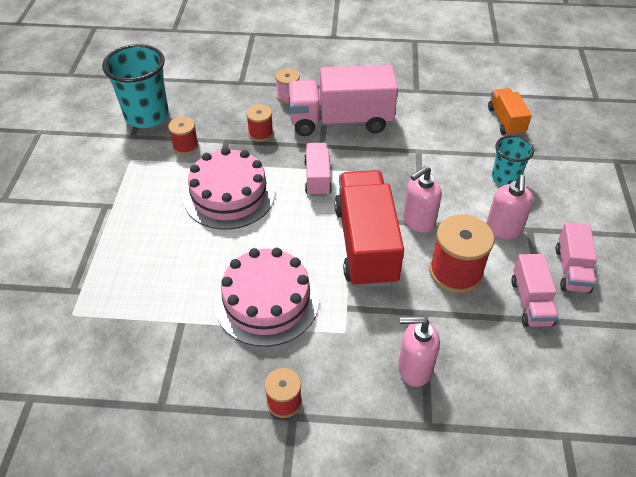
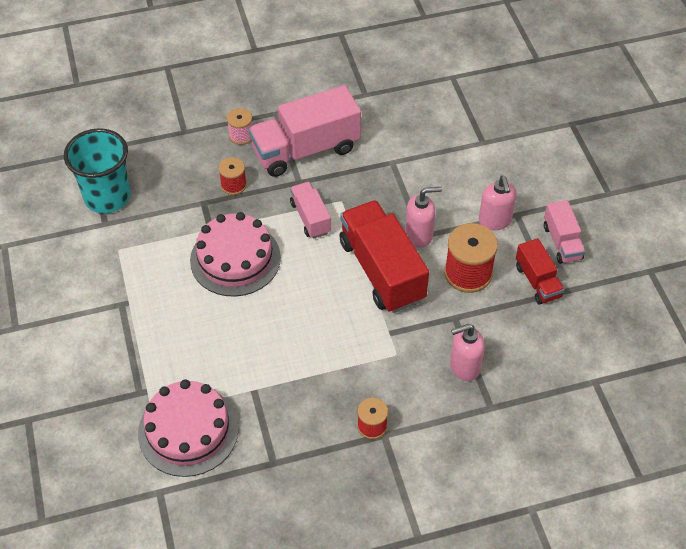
camera: 20 degrees left, 5 degrees up
(185, 146) = (166, 220): red spool -> none
(267, 301) = (318, 348): pink cake -> pink cake (188, 430)
(418, 221) = (419, 235): pink soap dispenser -> pink soap dispenser turned 135 degrees counterclockwise
(505, 121) = (461, 107): orange truck -> none
(505, 178) = (480, 169): turquoise cup -> none
(530, 302) = (537, 281): pink truck -> red truck

